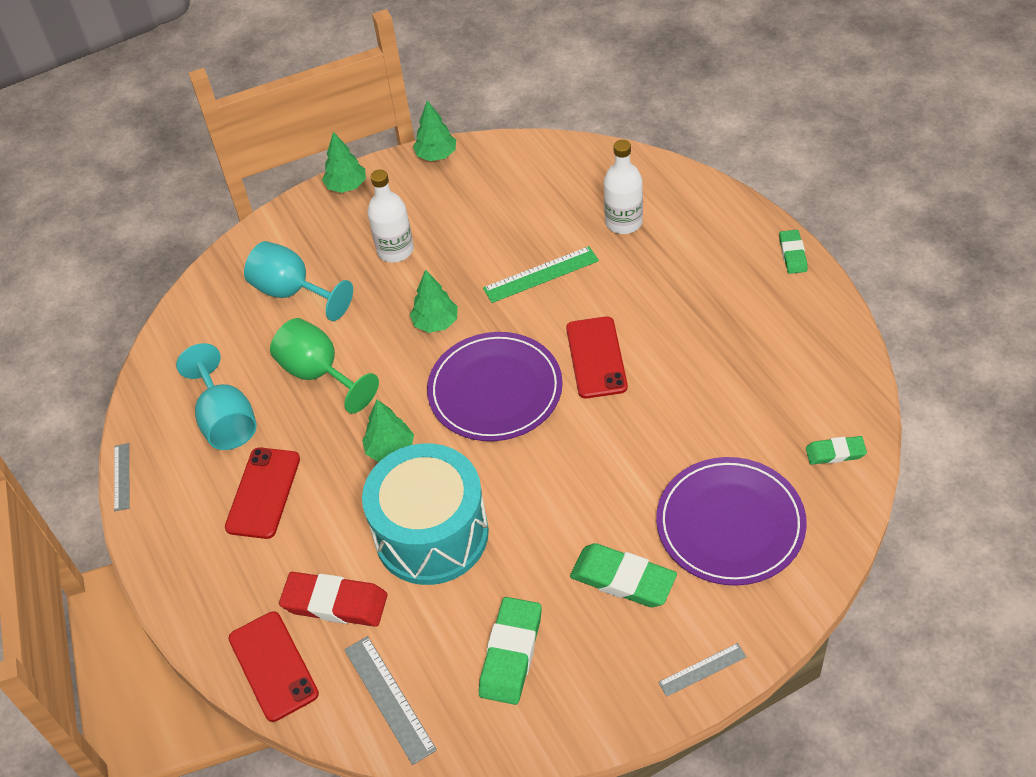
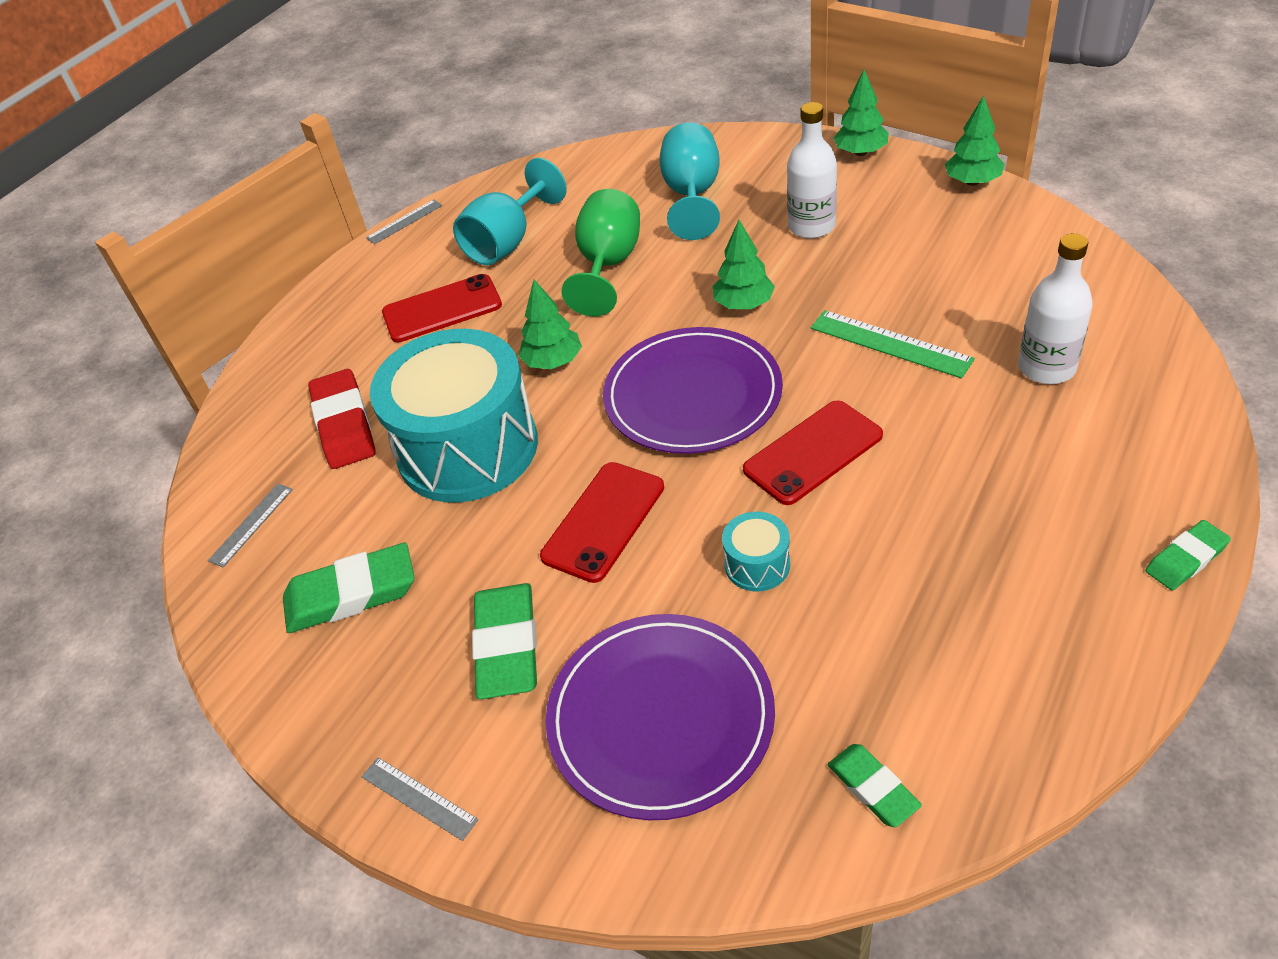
camera: 60 degrees right, 5 degrees down
(273, 666) = (252, 422): red phone -> red phone (603, 521)
(389, 698) = (251, 524): grey ruler -> grey ruler, size x0.62
(658, 427) = (757, 564): none -> turquoise drum

